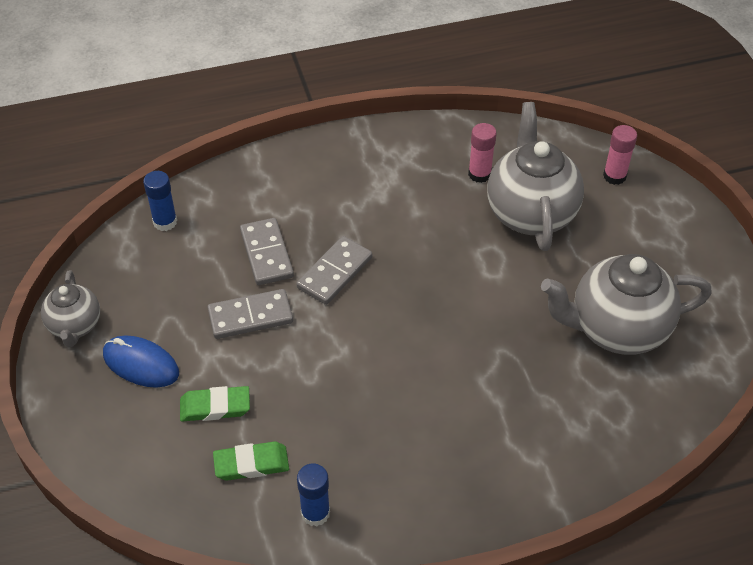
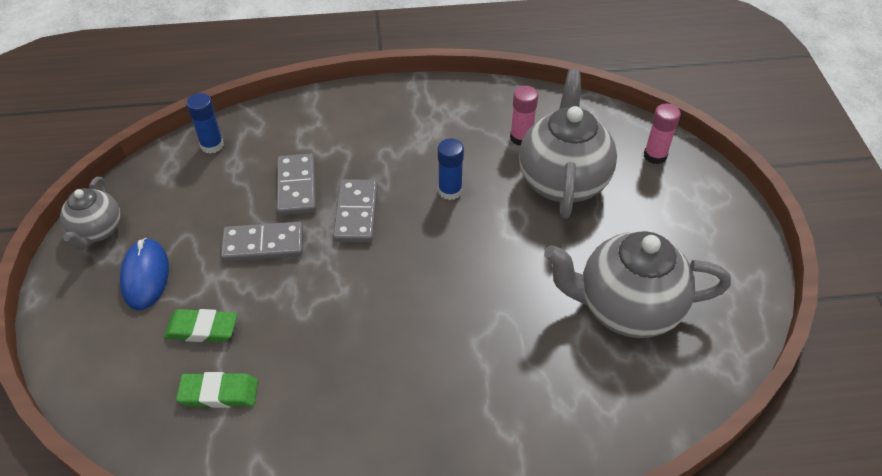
camera: 10 degrees right, 0 degrees up
(141, 364) = (145, 276): blue mouse -> blue mouse turned 45 degrees clockwise
(315, 513) = (267, 456): blue glue stick -> blue glue stick (450, 191)
(335, 273) = (356, 213): grey domino -> grey domino turned 45 degrees counterclockwise

